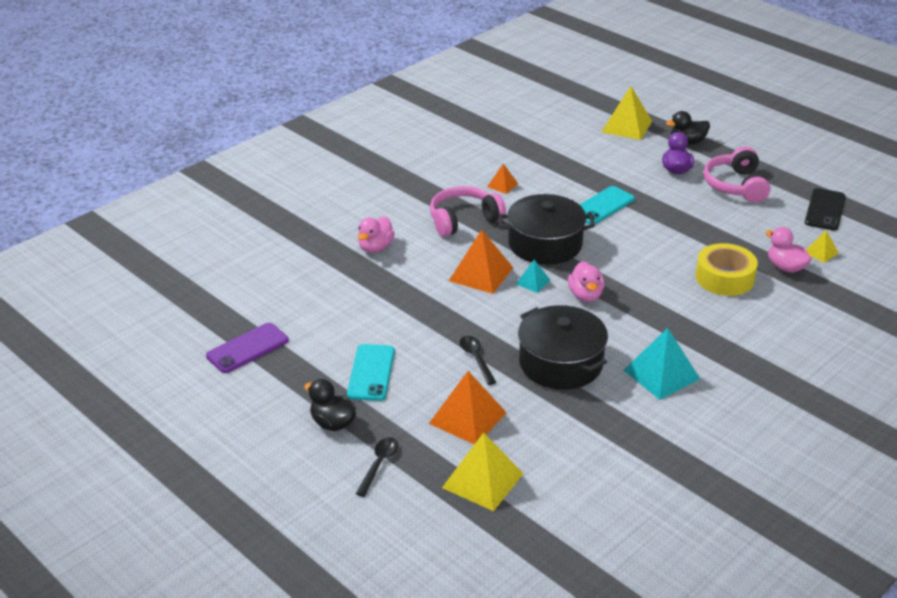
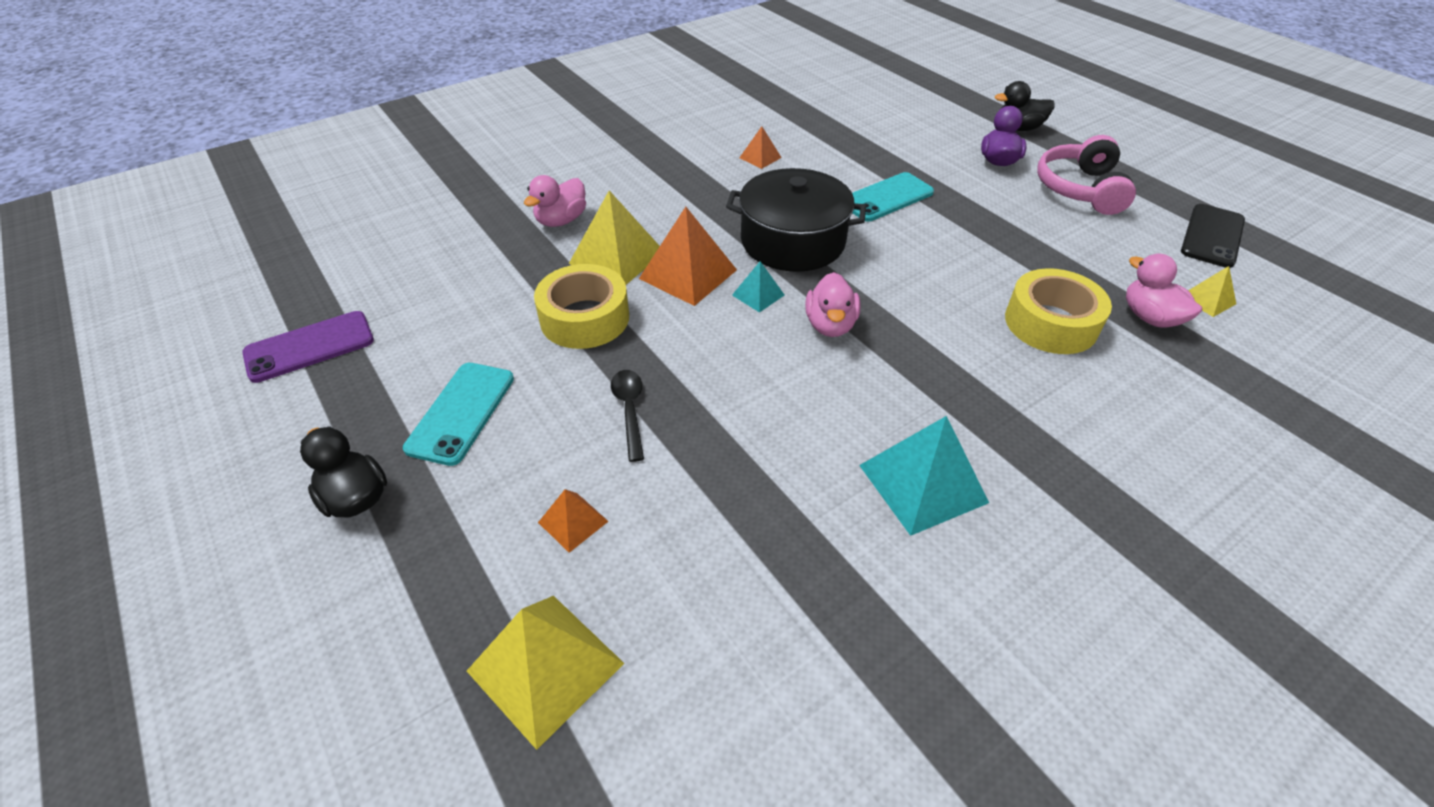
camera: 10 degrees right, 10 degrees up
(379, 465) = (384, 597): black spoon -> none
(423, 310) = (585, 318): none -> yellow tape
(463, 220) = (693, 197): pink headphones -> none
(467, 418) = (573, 522): orange pyramid -> orange pyramid, size x0.52
(560, 363) = (760, 437): black pot -> none
(626, 126) = (941, 102): yellow pyramid -> yellow pyramid (617, 257)

